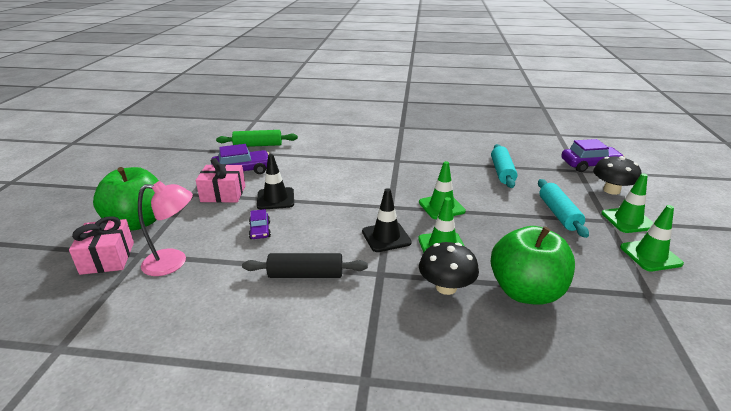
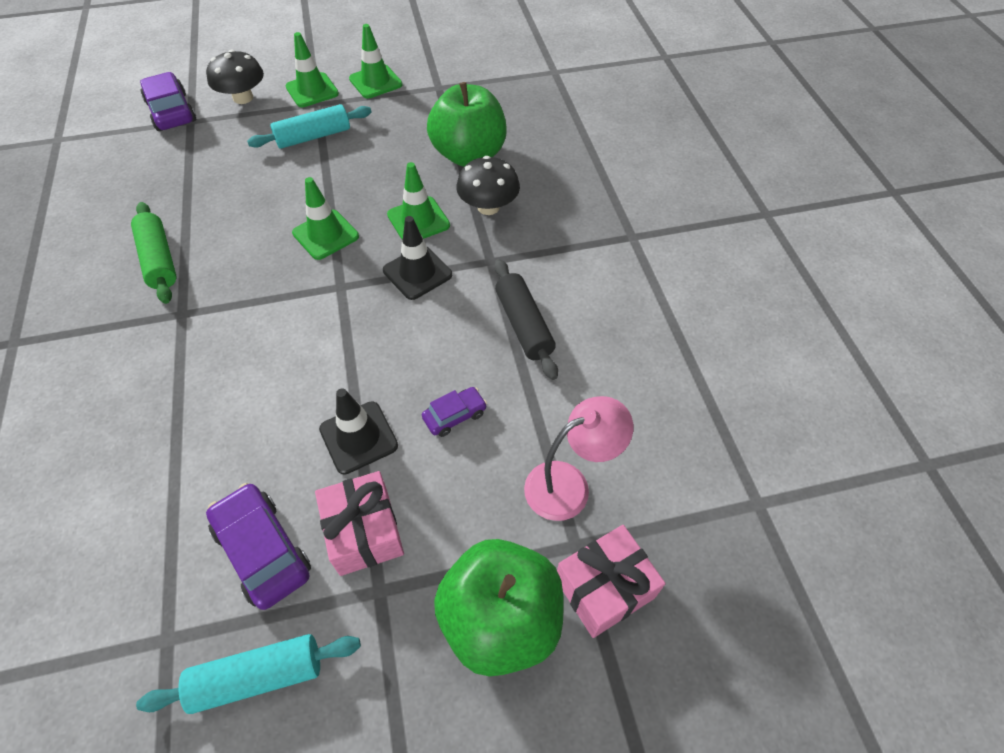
camera: 110 degrees left, 25 degrees up
(174, 262) = (569, 484): pink lamp -> pink lamp turned 90 degrees clockwise
(258, 145) = (125, 587): green rolling pin -> green rolling pin (159, 260)
(502, 172) = (207, 188): turquoise rolling pin -> turquoise rolling pin (258, 676)

